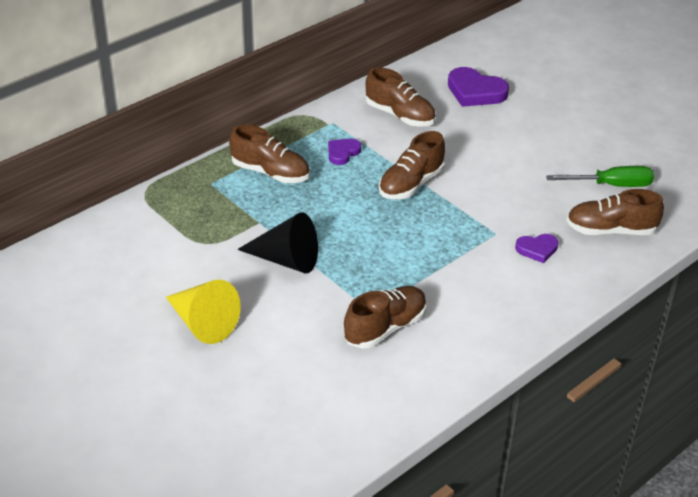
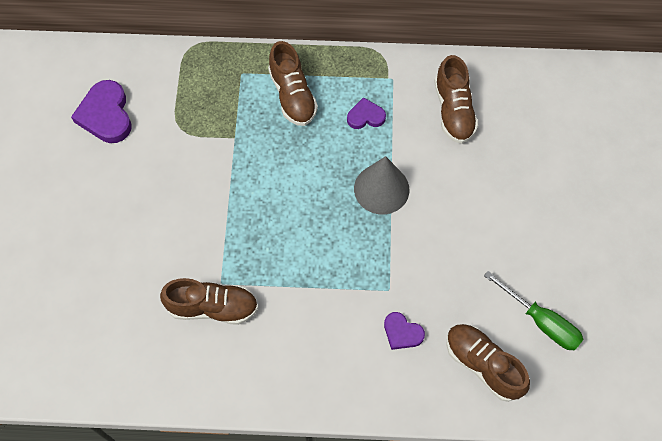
camera: 45 degrees right, 25 degrees up
(203, 323) = (106, 199): yellow cone -> none
(286, 260) = (215, 189): black cone -> none
(411, 184) = (381, 189): brown shoe -> grey cone
(475, 92) = (546, 131): purple heart -> purple heart (106, 115)

